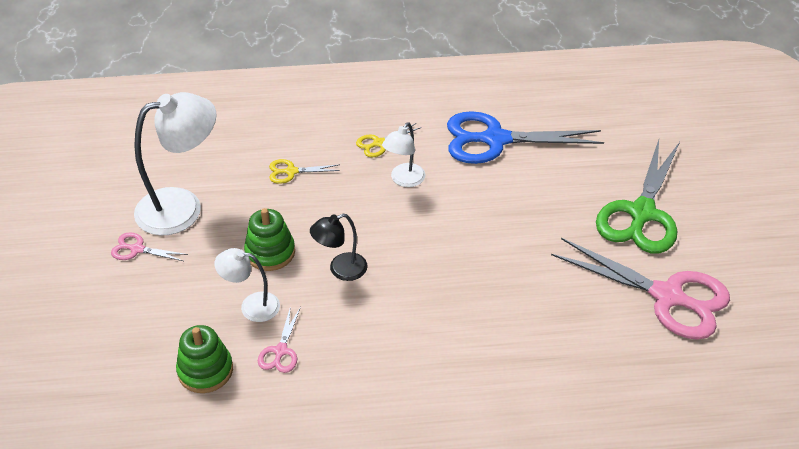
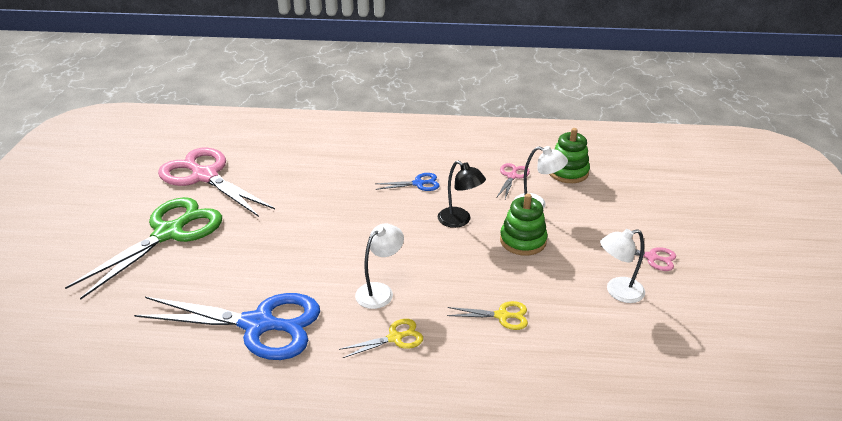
camera: 170 degrees left, 10 degrees down
(182, 207) = (617, 292): white lamp -> white lamp, size x0.54
(340, 270) = (459, 221): black lamp -> black lamp turned 60 degrees clockwise
(399, 321) = (418, 184): none -> blue scissors

